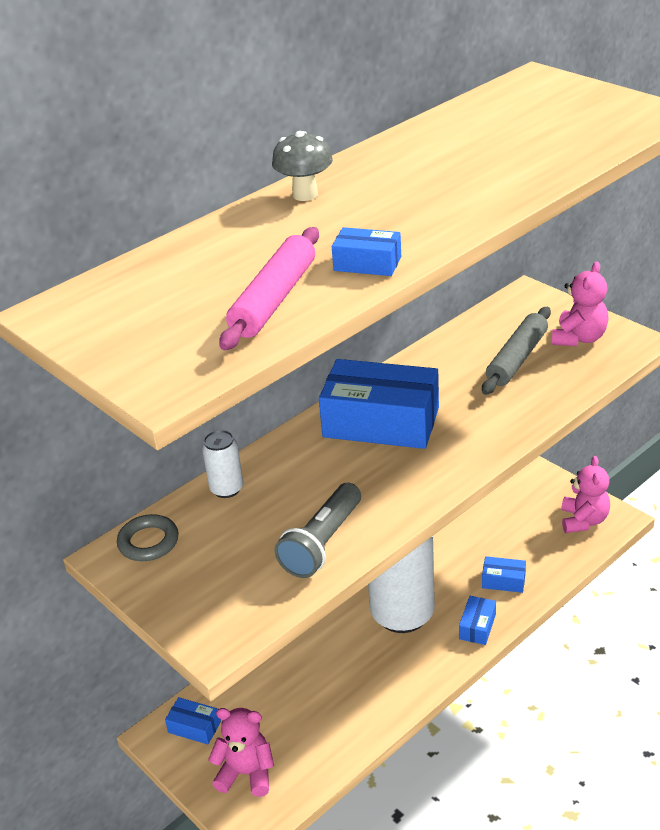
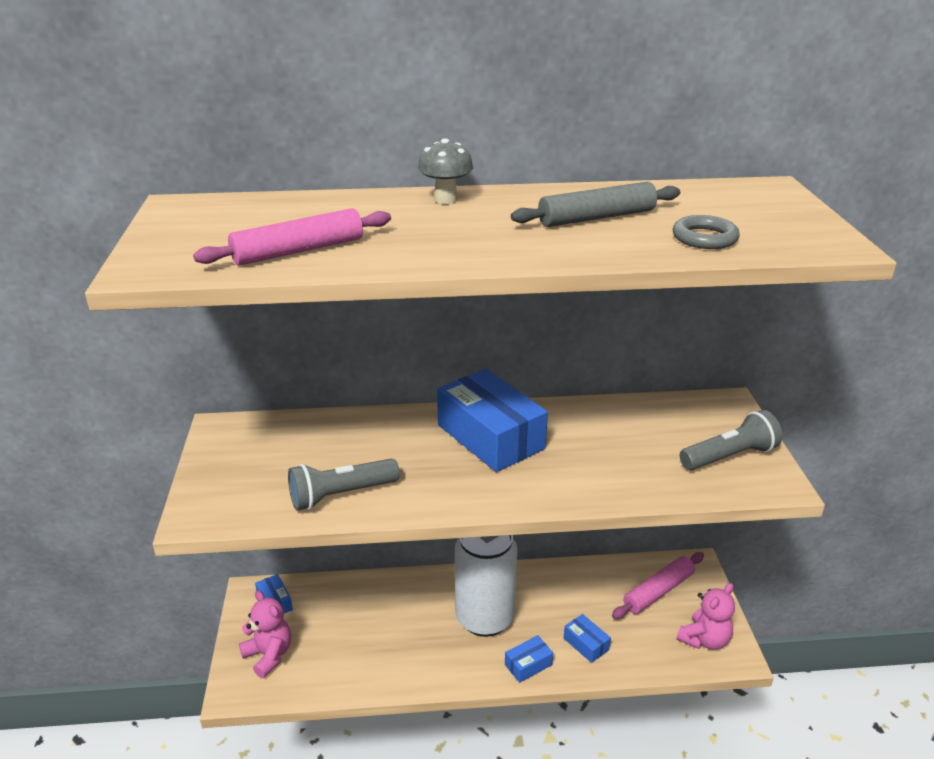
camera: 35 degrees right, 5 degrees down
(148, 542) = (248, 431): grey ring -> grey ring (704, 238)
(226, 489) = (335, 424): white can -> none
(367, 264) = (397, 255): blue box -> none
(514, 504) = (658, 591): none -> pink rolling pin
(517, 359) = (655, 445): grey rolling pin -> grey rolling pin (597, 218)
(579, 338) = (730, 456): pink teddy bear -> grey flashlight

